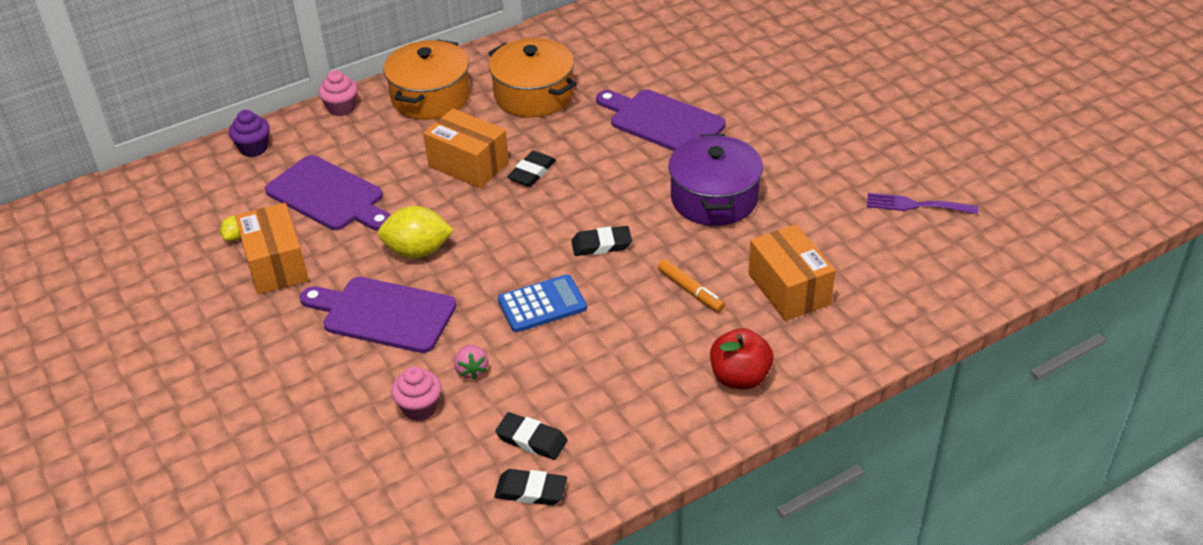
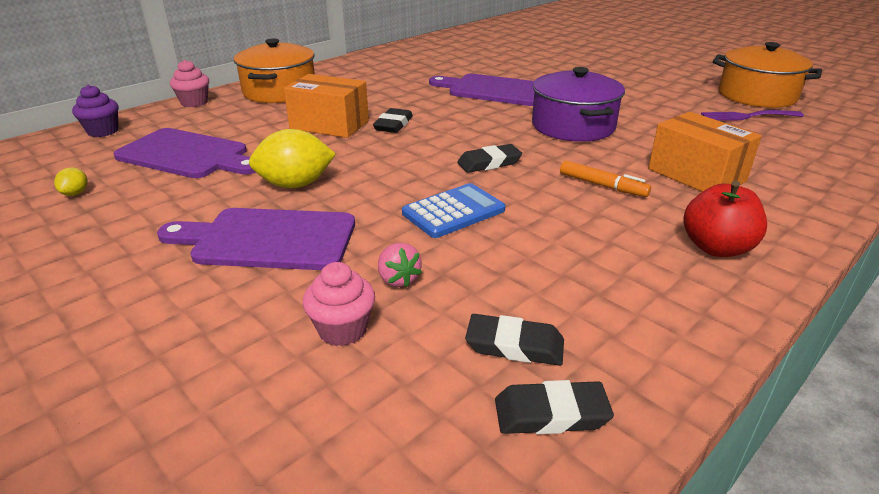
camera: 15 degrees left, 10 degrees down
(276, 265) = (126, 211): orange box -> none
(533, 95) = (373, 84): orange pot -> orange pot (756, 96)

